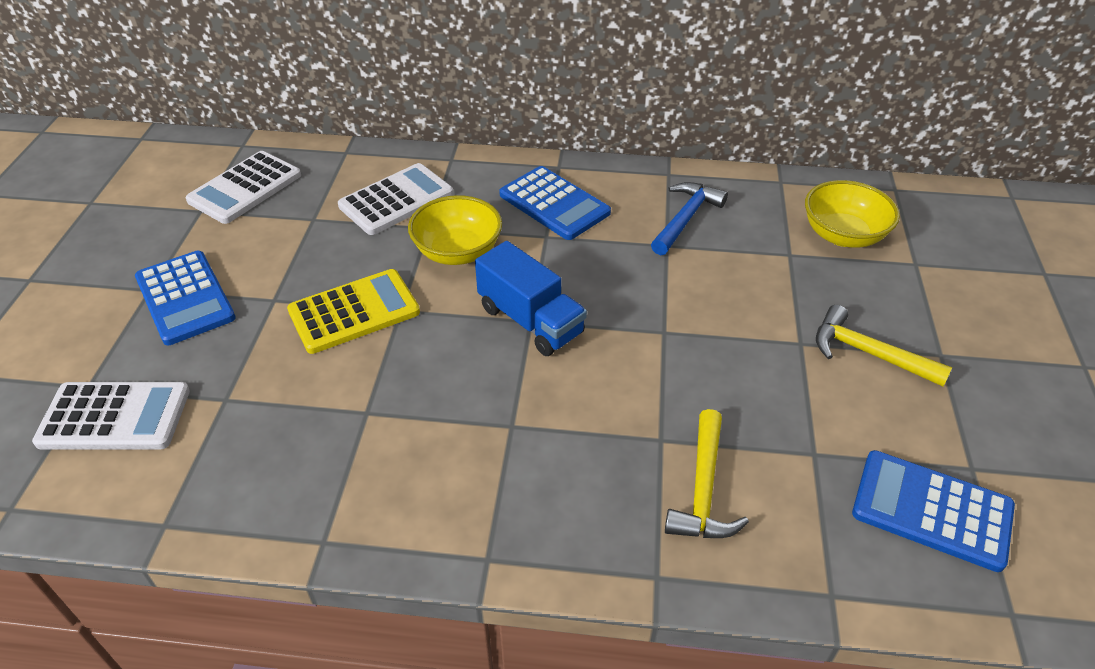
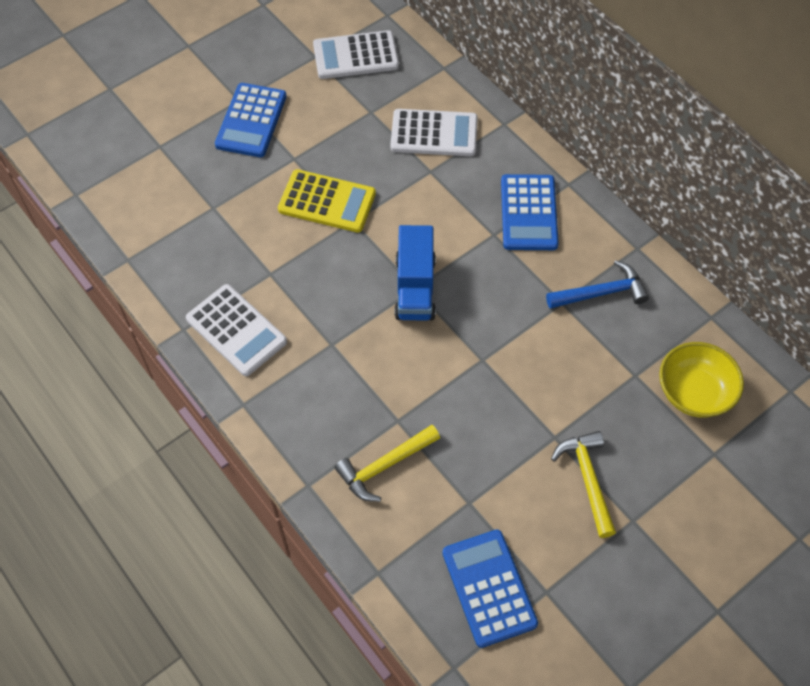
camera: 45 degrees right, 15 degrees up
(114, 417) = (156, 176): white calculator -> white calculator (236, 330)
(457, 252) = (428, 204): yellow bowl -> none

